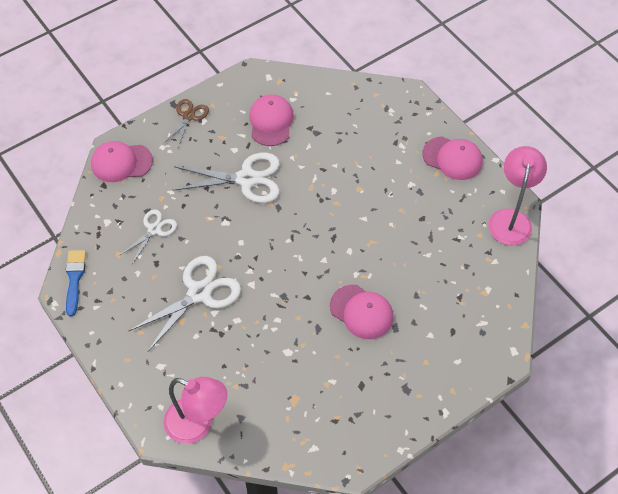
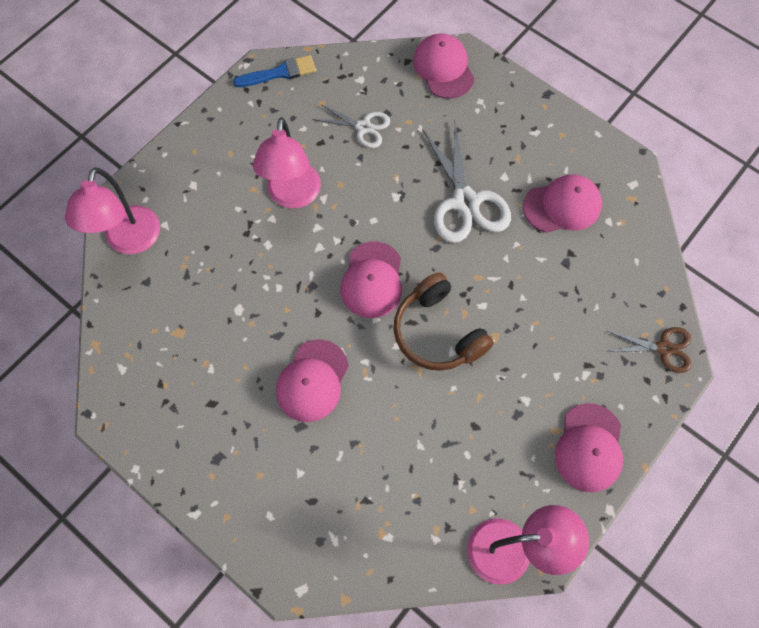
camera: 75 degrees right, 10 degrees up
(188, 116) = (535, 115): brown scissors -> brown scissors (664, 348)
(199, 293) = (292, 196): white scissors -> pink lamp
(291, 254) = (372, 280): none -> pink cap
(346, 223) = (438, 332): none -> brown headphones

